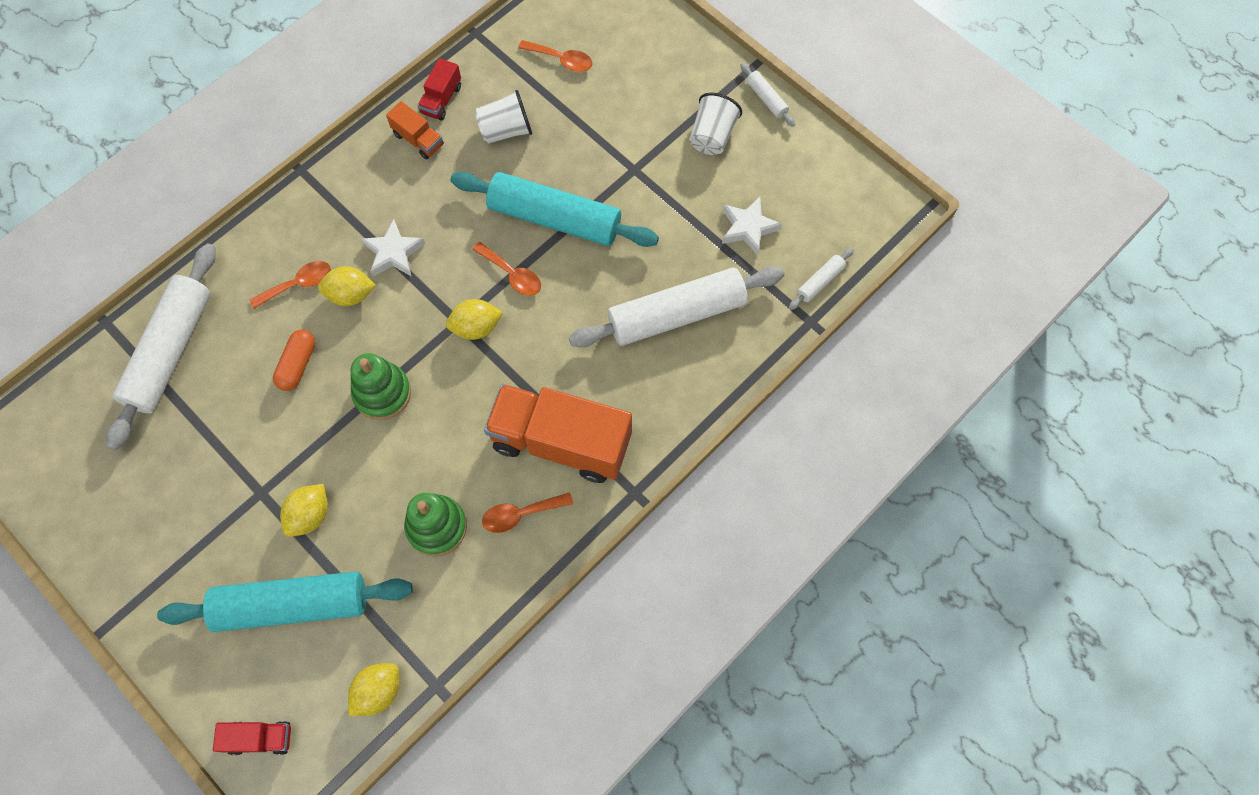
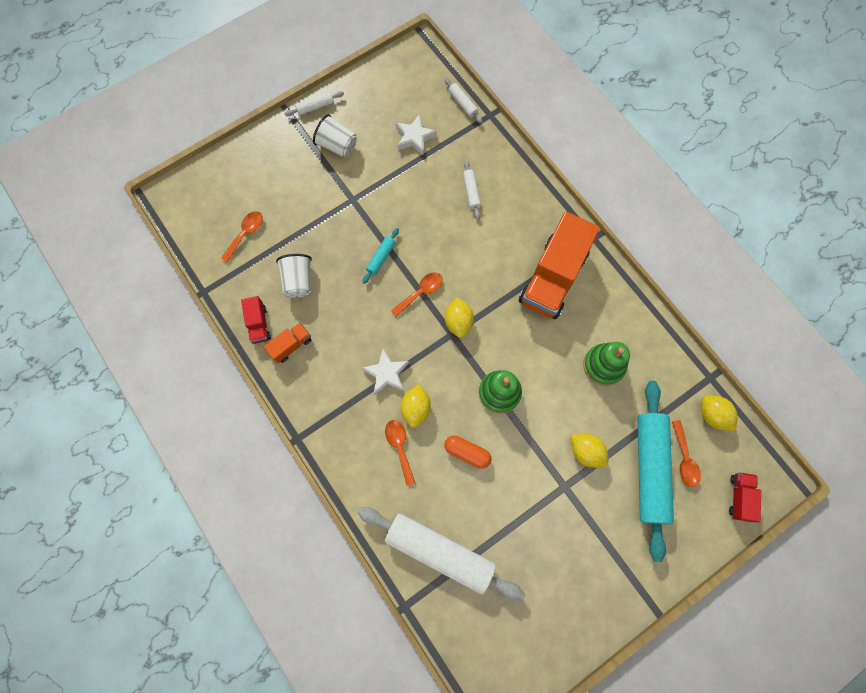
camera: 80 degrees left, 5 degrees up
(441, 99) = (259, 324): red truck -> red truck turned 45 degrees clockwise
(520, 514) = (600, 310): orange spoon -> orange spoon (684, 459)
(554, 218) = (381, 258): turquoise rolling pin -> turquoise rolling pin, size x0.42
(676, 315) = (471, 192): white rolling pin -> white rolling pin, size x0.42

